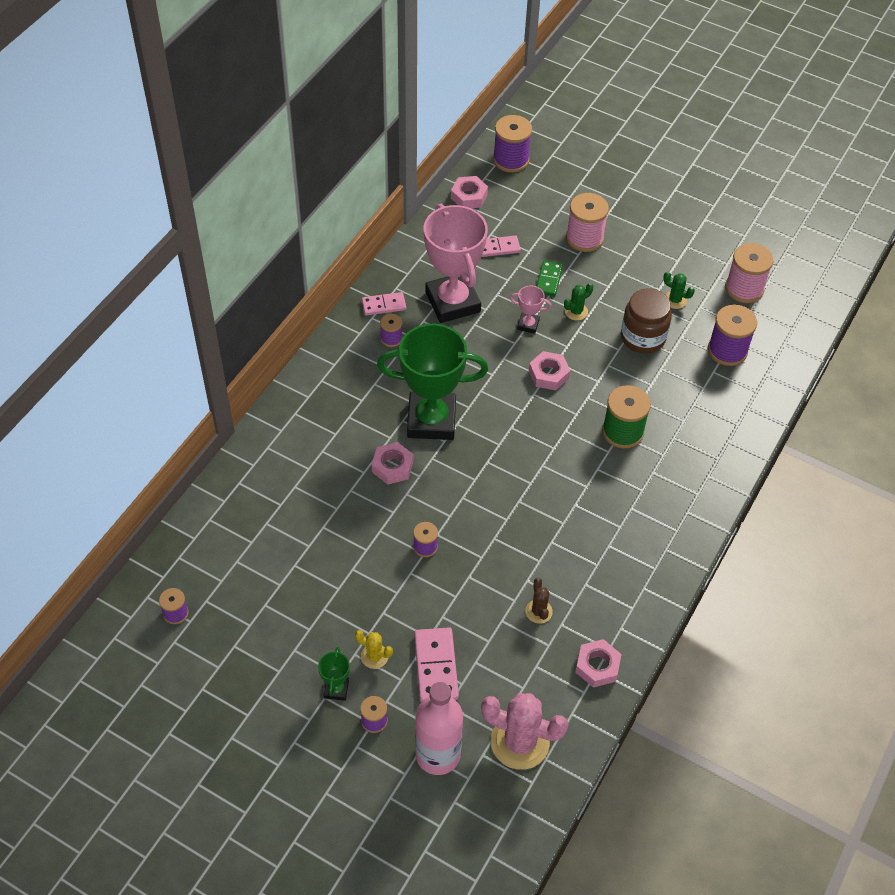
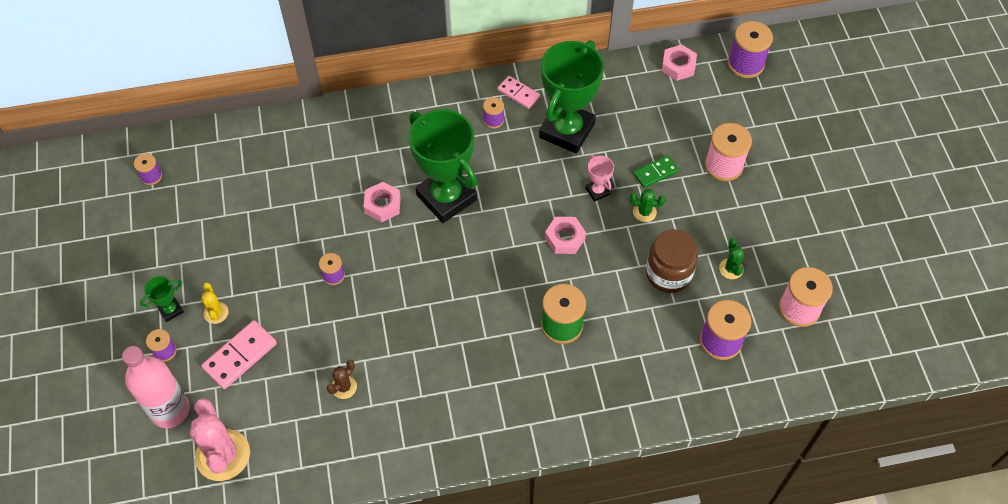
camera: 50 degrees right, 5 degrees up
(452, 302) = (567, 130): pink trophy -> green trophy
(498, 248) = (650, 120): pink domino -> none
(597, 666) = (331, 460): pink nut -> none

